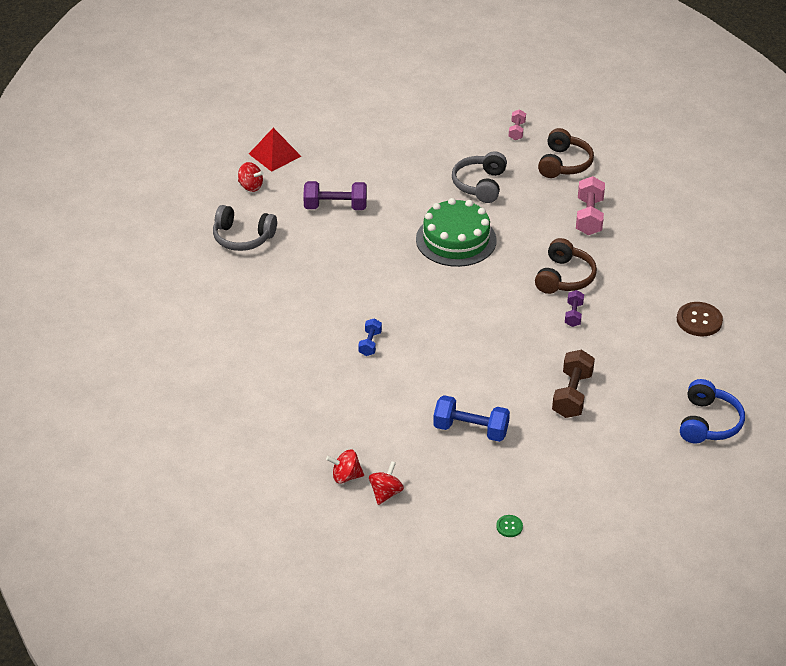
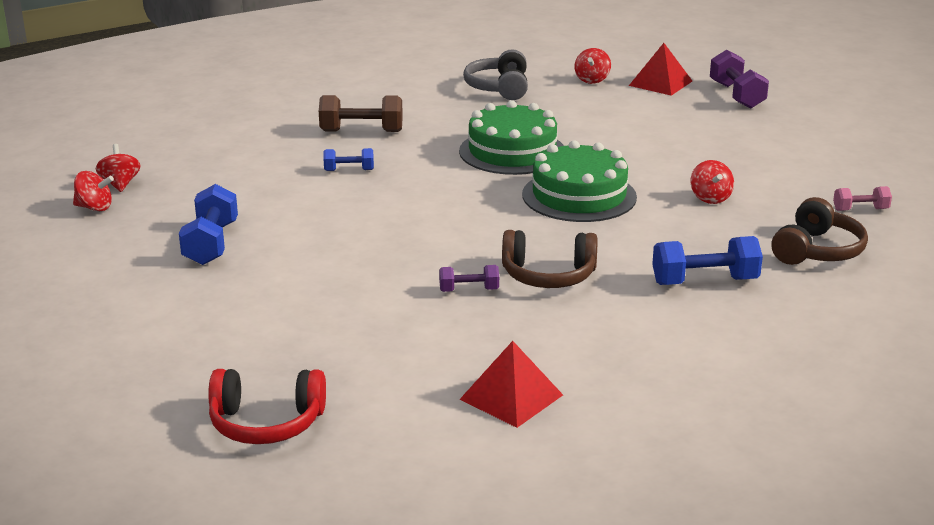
camera: 75 degrees right, 15 degrees down
(335, 207) = (590, 123): purple dumbbell -> purple dumbbell (736, 95)
(370, 255) = (512, 152): none -> green cake
(480, 185) = (710, 198): grey headphones -> red spinning top
(509, 526) = (38, 286): green button -> none
(564, 164) = (817, 250): brown headphones -> brown headphones turned 60 degrees counterclockwise
(572, 395) = (297, 304): brown dumbbell -> brown dumbbell (361, 131)
(589, 217) = (704, 281): pink dumbbell -> blue dumbbell
(699, 320) = (511, 397): brown button -> red pyramid
(708, 423) = (266, 423): blue headphones -> red headphones

